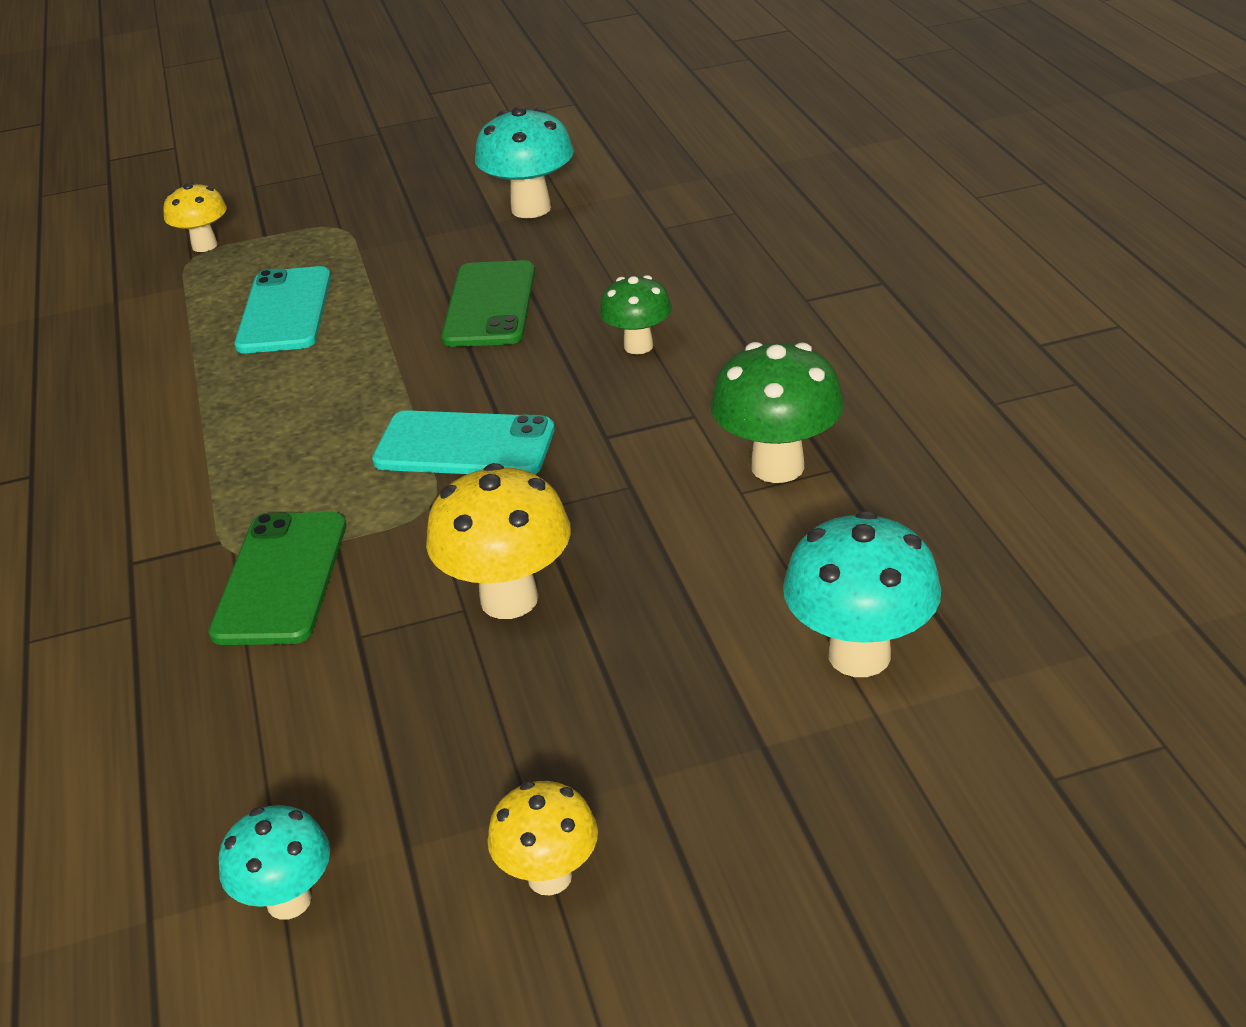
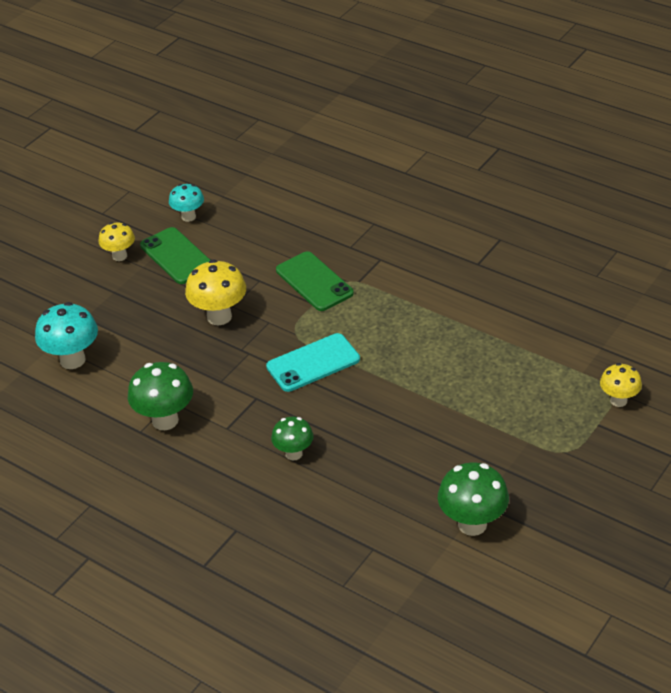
camera: 140 degrees right, 5 degrees up
(284, 311) = (502, 384): turquoise phone -> none
(490, 305) = (401, 441): green phone -> green phone (176, 256)
(531, 208) = (472, 524): turquoise mushroom -> green mushroom

